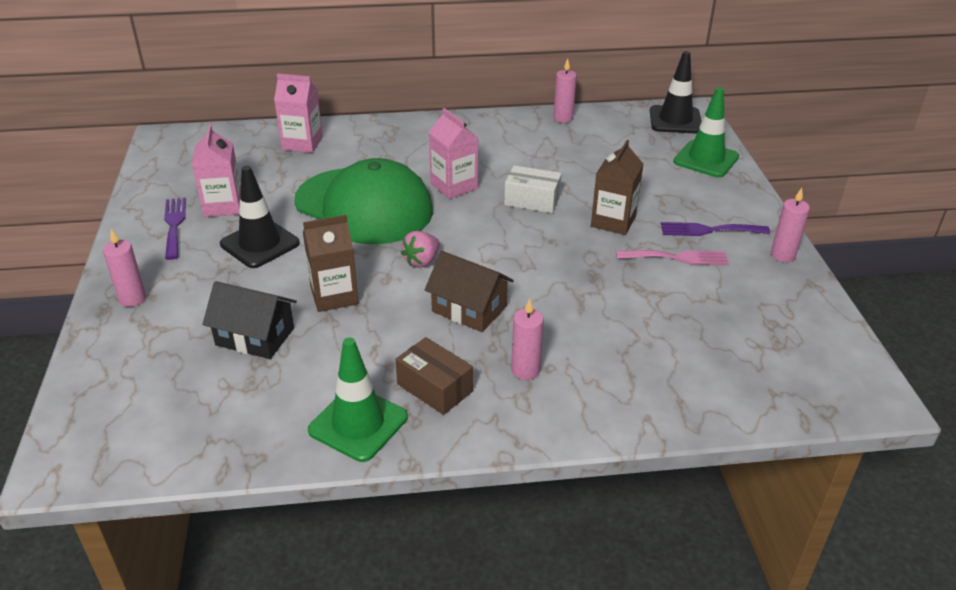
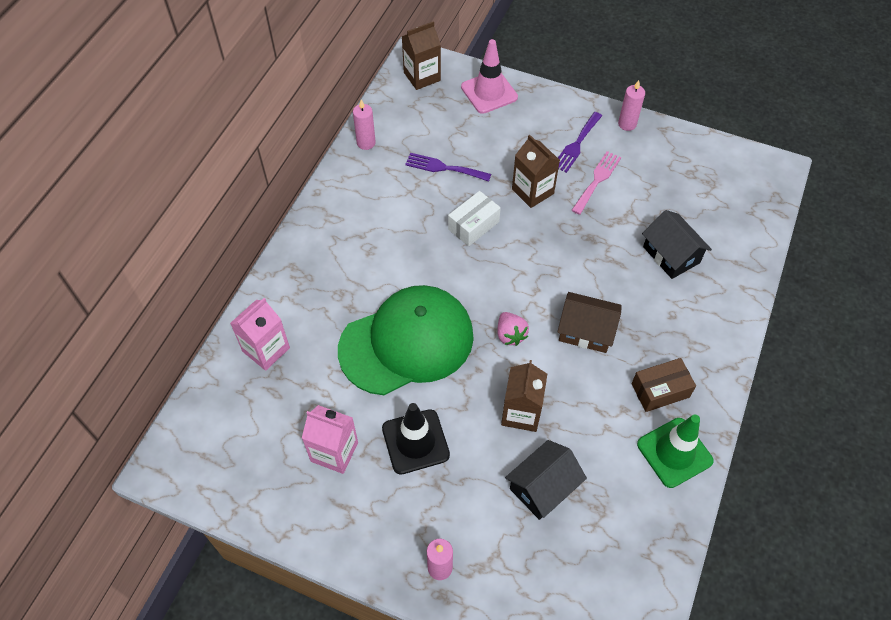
camera: 60 degrees left, 20 degrees up
(174, 225) = (341, 502): purple fork -> purple fork (444, 168)
(454, 186) = (419, 266): pink carton -> none
(469, 309) = (586, 331): brown house -> brown house turned 45 degrees clockwise
(525, 370) = (668, 329): pink candle -> none
(633, 342) = (671, 255): none -> black house
(675, 120) = (422, 76): black traffic cone -> brown carton
(706, 159) = (489, 92): green traffic cone -> pink traffic cone

